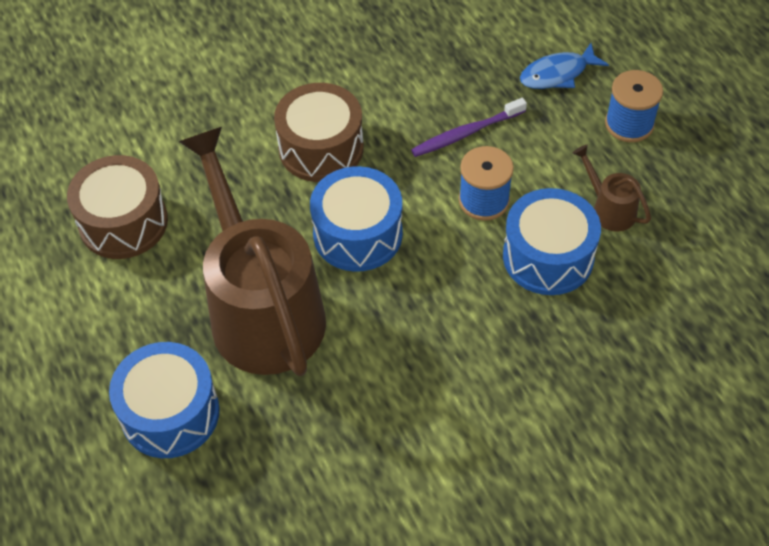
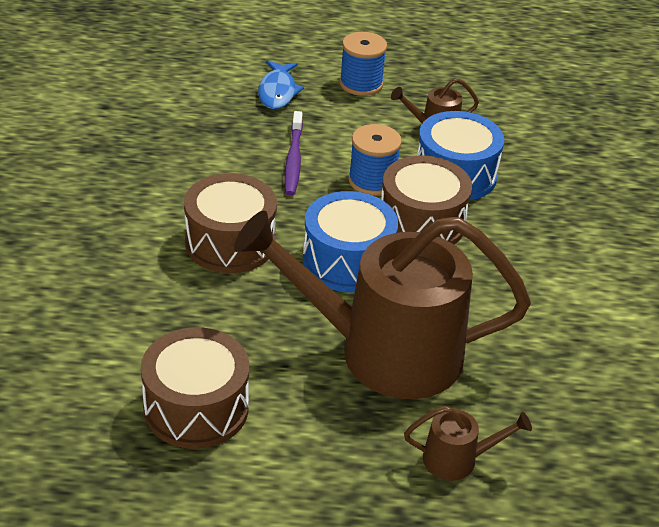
camera: 65 degrees left, 15 degrees down
(170, 413) = (458, 459): blue drum -> brown watering can
(453, 262) = (421, 222): none -> brown drum

